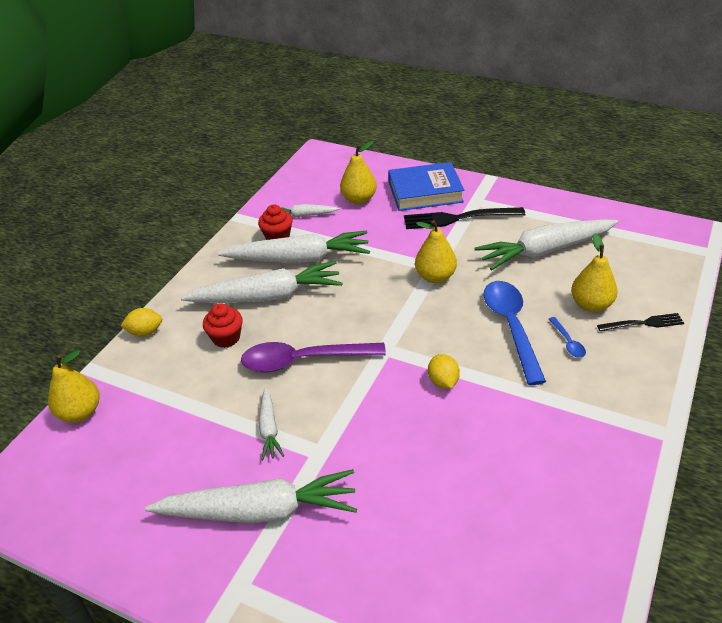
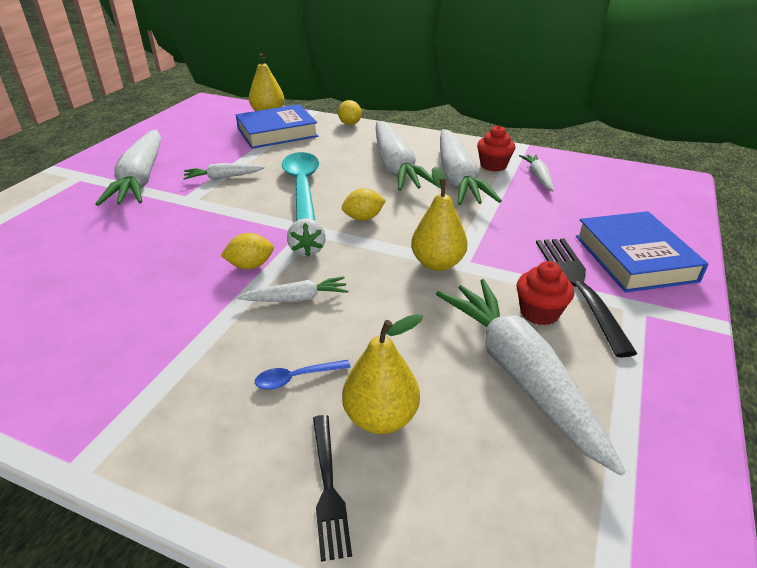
camera: 85 degrees right, 5 degrees down
(151, 396) = (277, 132): none -> blue book
(226, 338) = (338, 153): red cupcake -> red cupcake (539, 312)
(303, 360) = (302, 187): purple spoon -> turquoise spoon
(359, 199) = (588, 208): yellow pear -> none
(367, 316) = (363, 218): none -> yellow lemon
(418, 348) = (307, 250): none -> white strawberry
(485, 349) = (296, 298): none -> white carrot
(511, 327) = (335, 323): blue spoon -> none

